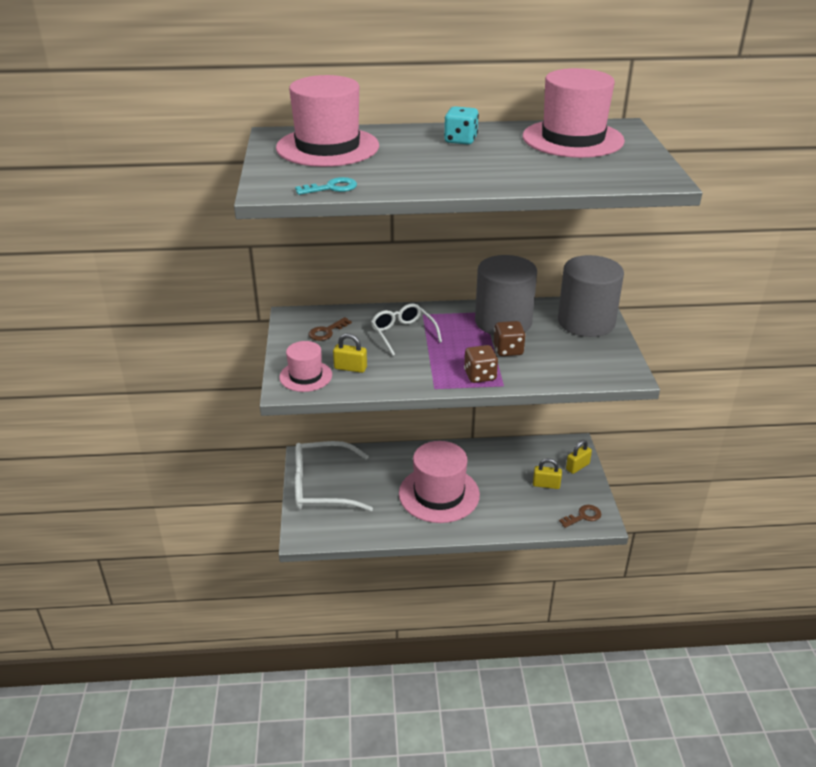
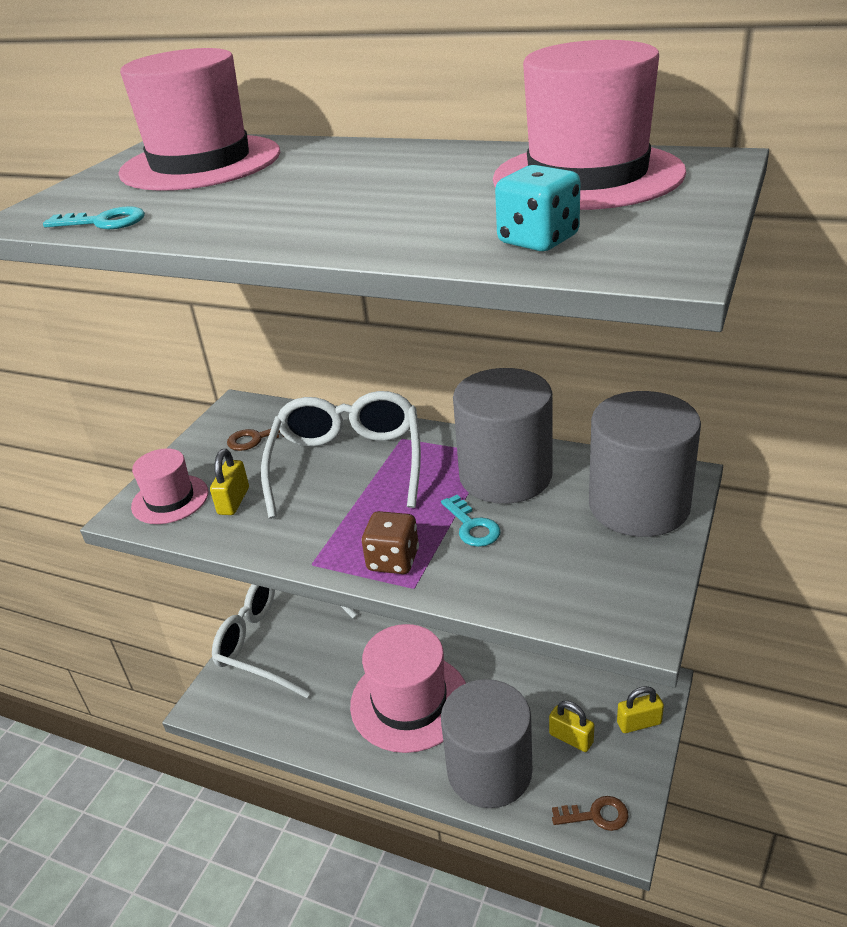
camera: 30 degrees right, 0 degrees up
(350, 368) = (234, 501): yellow padlock -> yellow padlock turned 60 degrees clockwise
(403, 334) = (347, 464): white glasses -> white glasses, size x1.66
(460, 140) = (398, 166): turquoise dice -> turquoise dice (538, 240)
(508, 350) = (472, 526): brown dice -> turquoise key
(512, 514) = (489, 770): none -> grey cylinder

